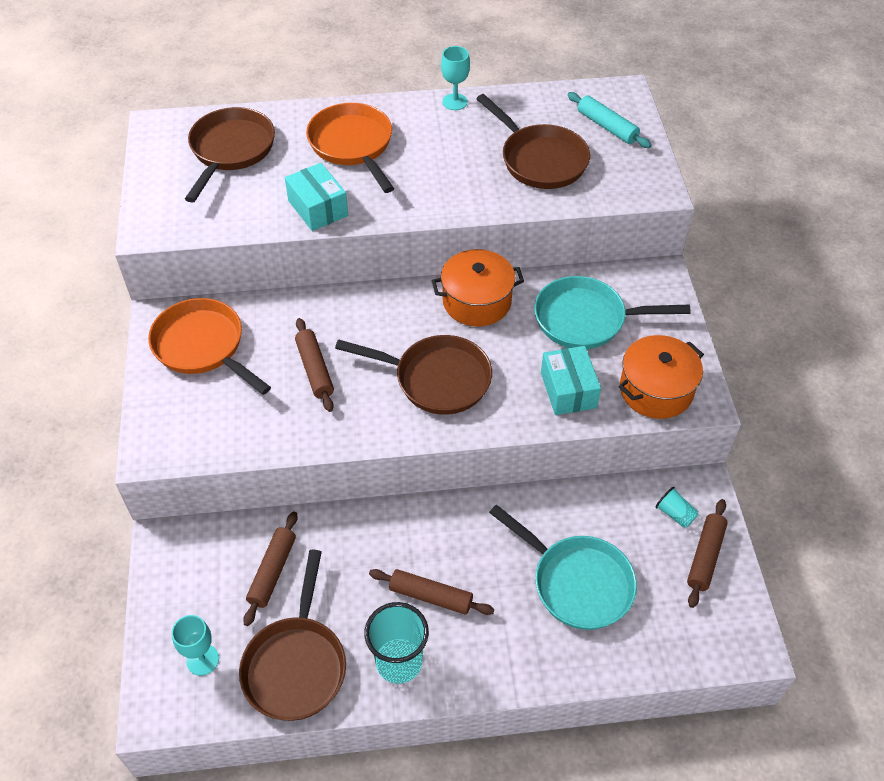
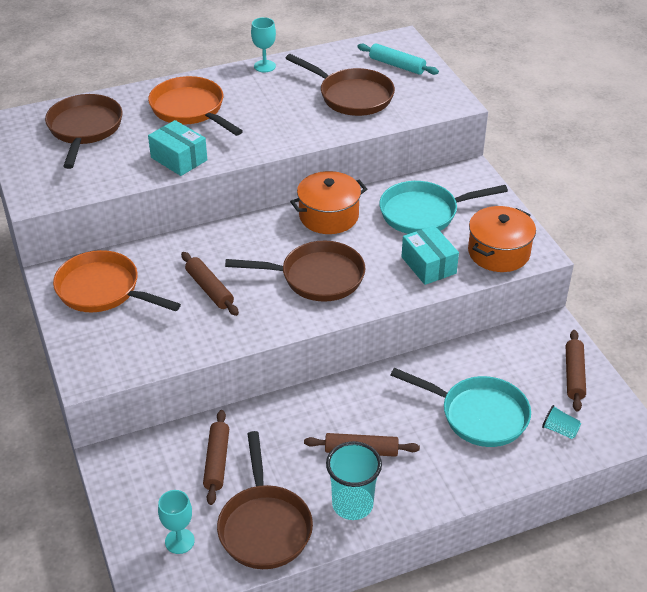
camera: 15 degrees left, 10 degrees down
(675, 514) = (539, 350): turquoise cup -> turquoise cup (559, 430)

